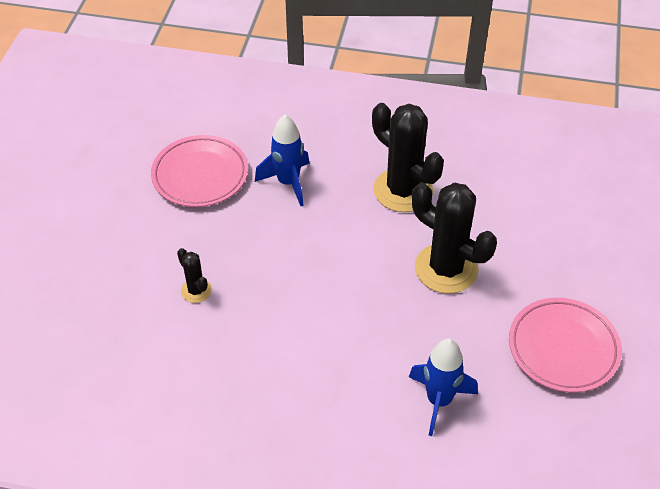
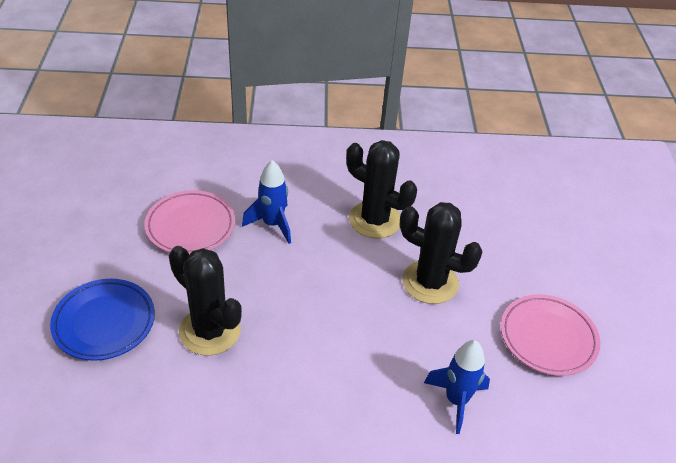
camera: 15 degrees left, 5 degrees down
(92, 268) = (104, 322): none -> blue plate
(196, 290) = (210, 331): black cactus -> black cactus, size x2.10

